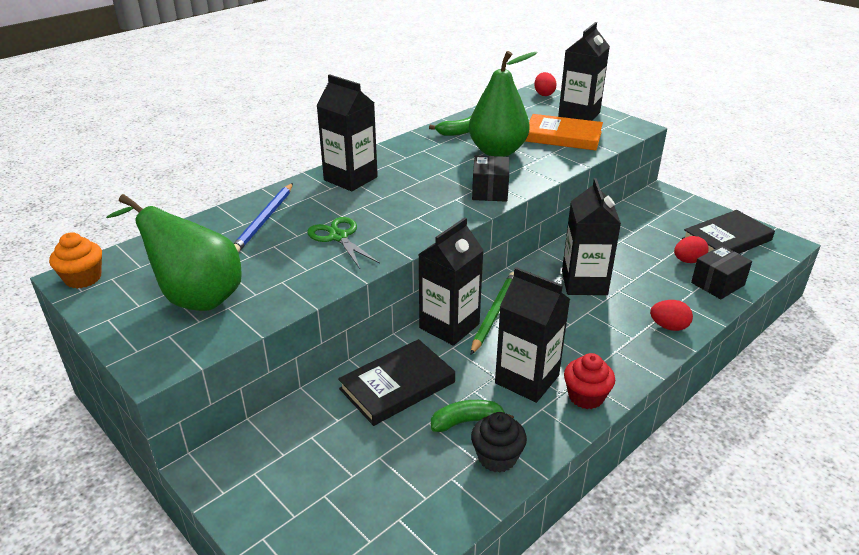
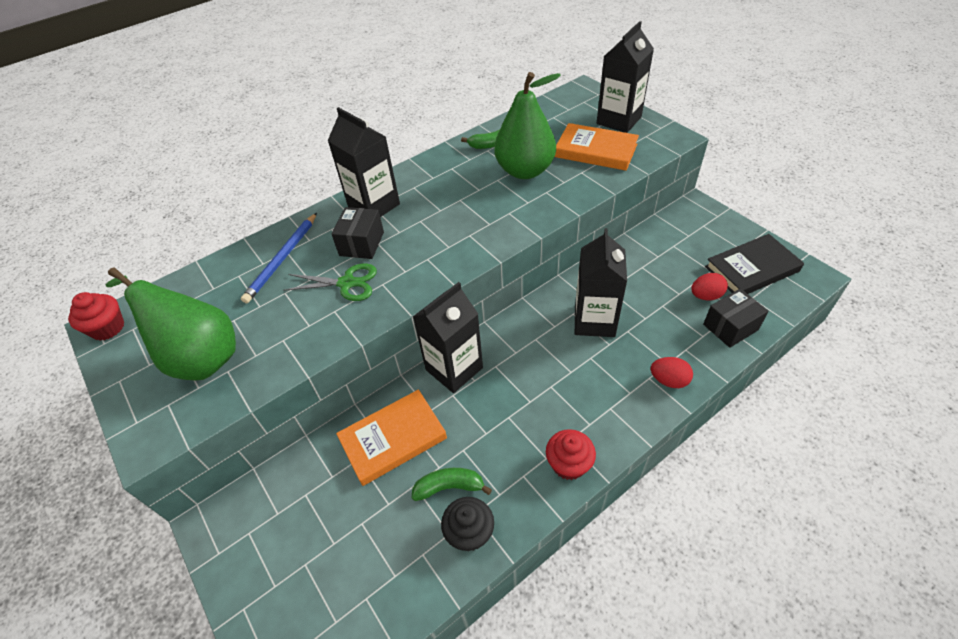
camera: 10 degrees right, 15 degrees up
(83, 278) = (108, 328): orange cupcake -> red cupcake
(338, 237) = (347, 283): green scissors -> green scissors turned 120 degrees clockwise
(397, 386) = (393, 439): black book -> orange book
(490, 191) = (506, 225): black box -> black box (361, 244)
(494, 313) = (499, 355): green pencil -> none
(527, 379) = (515, 439): black carton -> none
(544, 94) = (588, 91): red egg -> none

